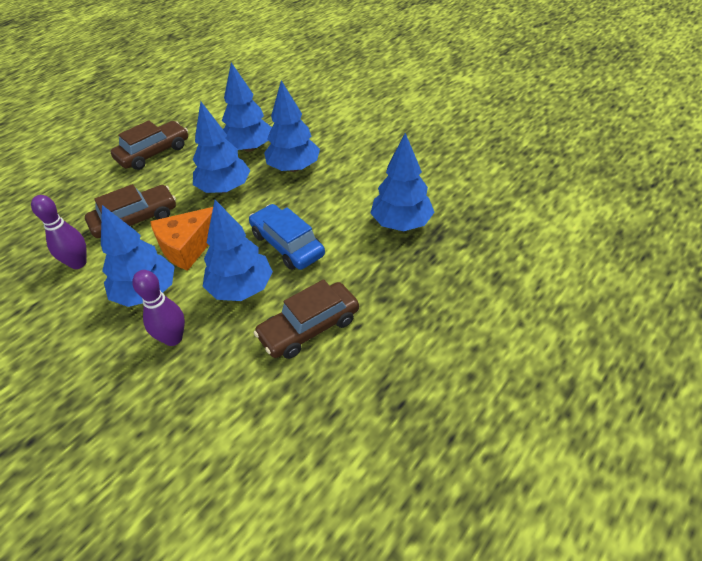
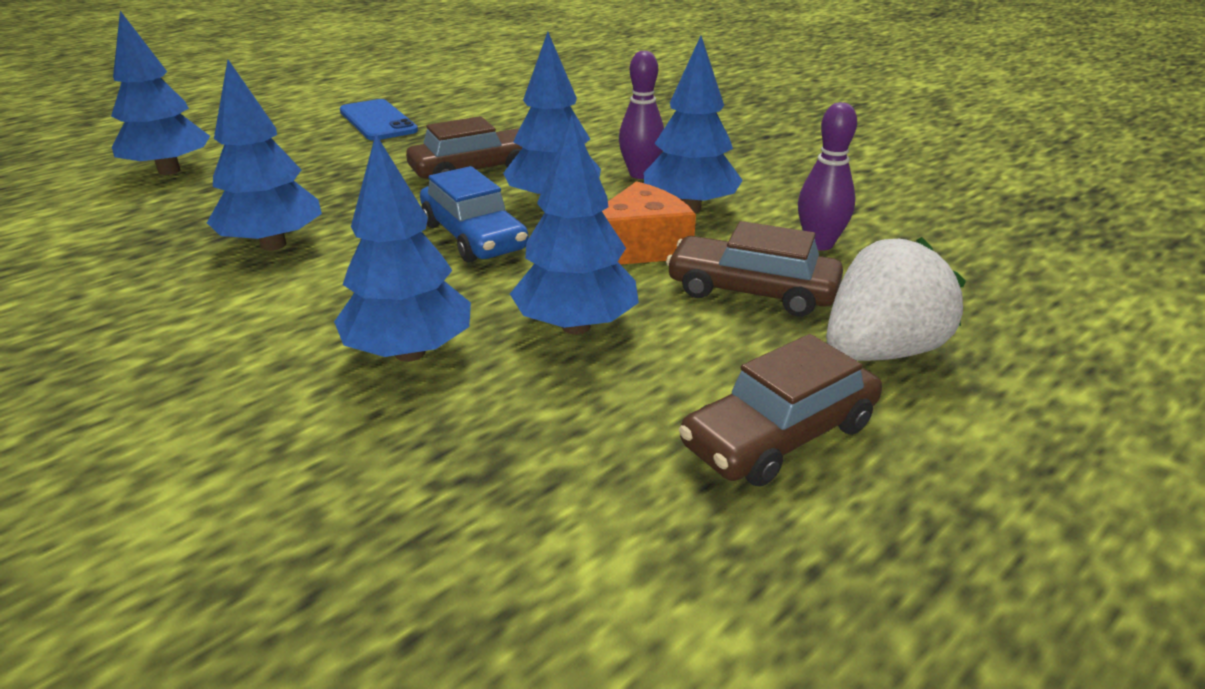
camera: 175 degrees left, 15 degrees down
(94, 191) = (880, 351): none -> white strawberry
(135, 220) = (751, 291): brown car -> brown car turned 45 degrees clockwise
(249, 148) = (505, 417): blue tree -> blue tree (169, 171)
(443, 424) = (378, 121): none -> blue phone

